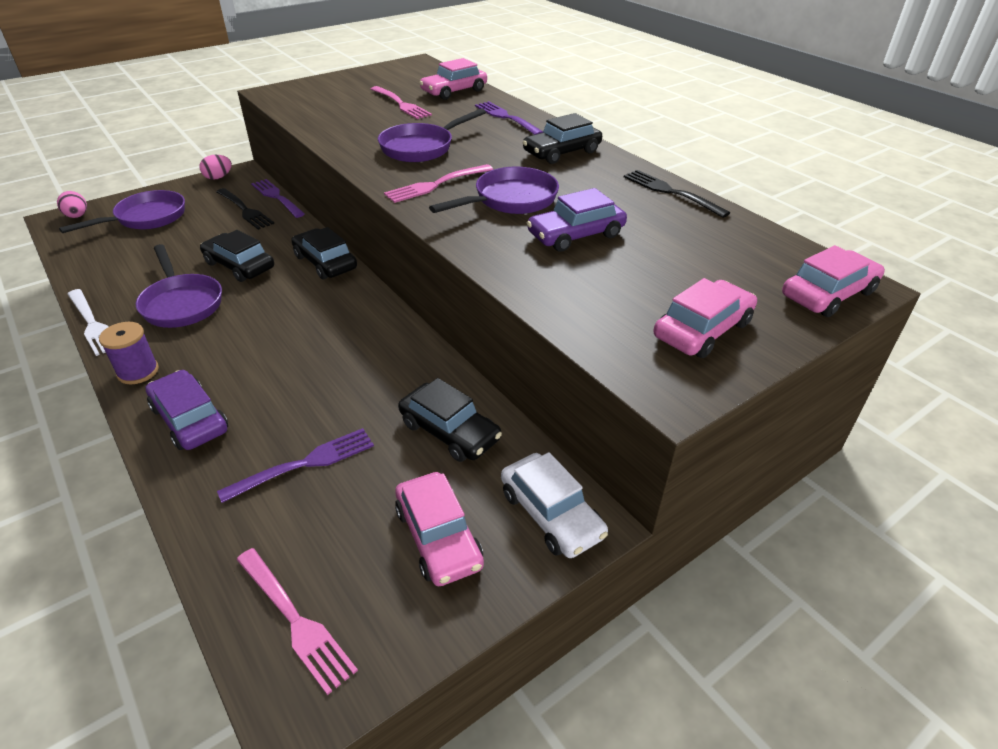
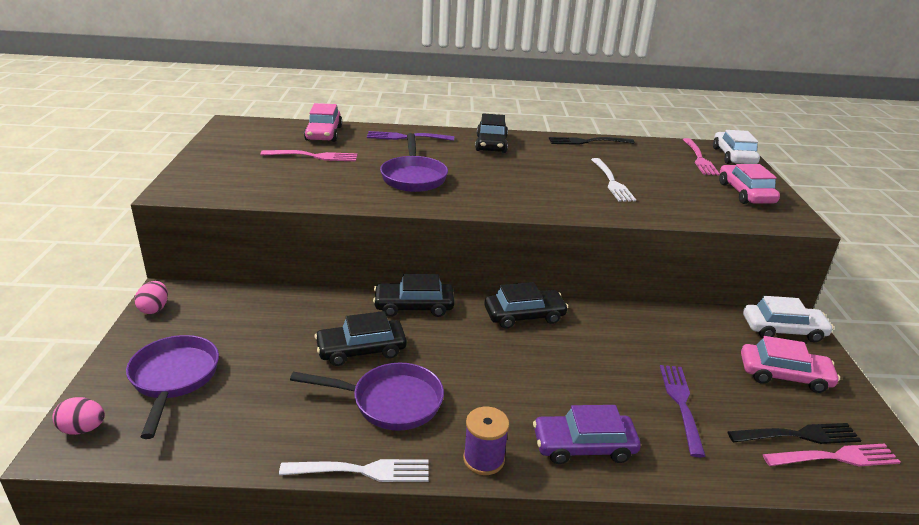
camera: 55 degrees left, 10 degrees down
(245, 210) = (255, 315): black fork -> black fork (798, 435)
(277, 197) = (257, 291): purple fork -> none
(436, 184) = (486, 193): pink fork -> pink fork (699, 158)
(449, 431) = (685, 334): black car -> black car (524, 315)
(510, 200) = (542, 181): purple pan -> none
(575, 235) = (612, 182): purple car -> white fork
(828, 294) = (733, 156): pink car -> white car

